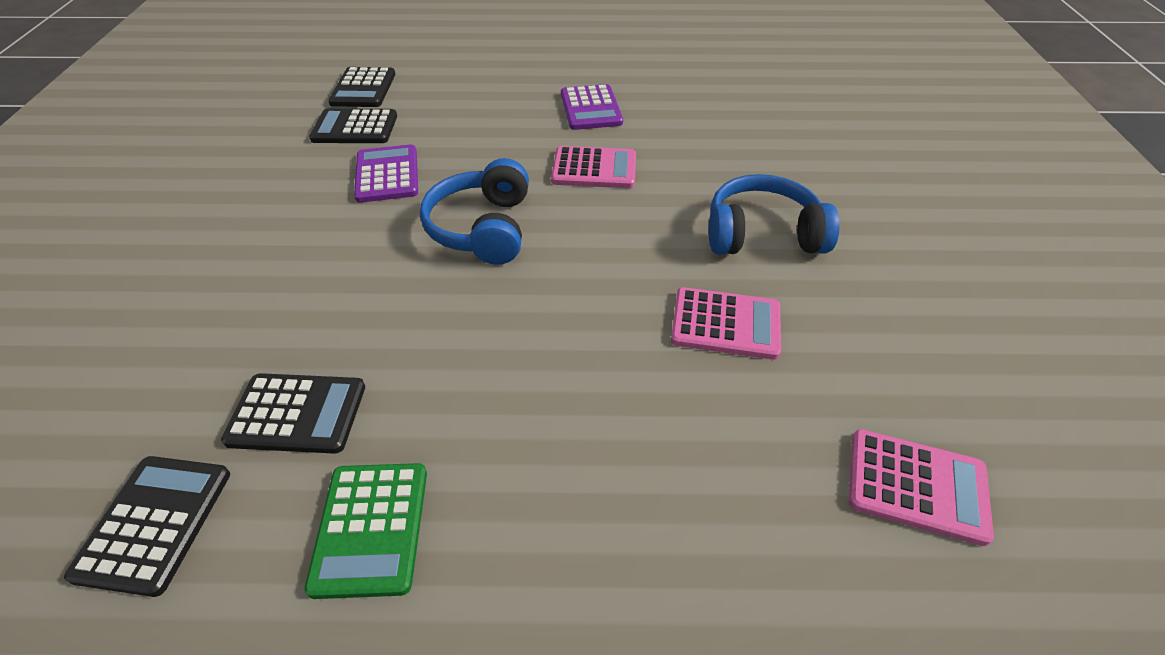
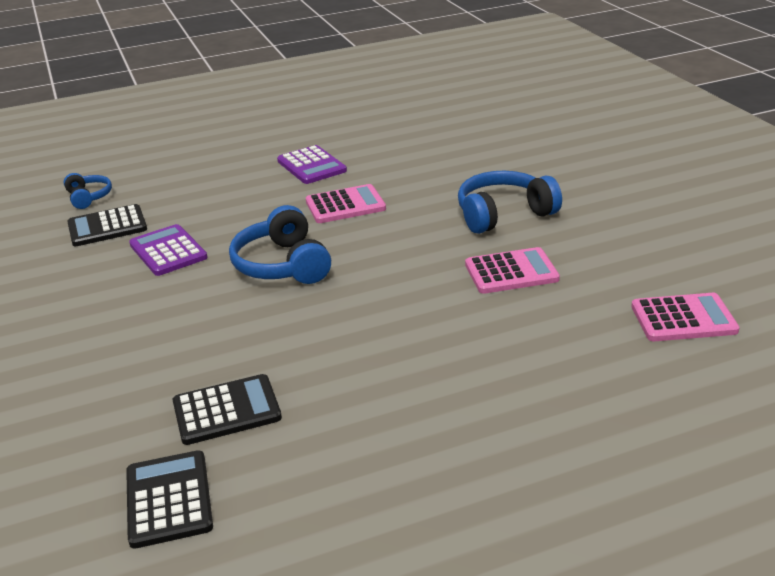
camera: 20 degrees left, 15 degrees down
(363, 88) = (88, 197): black calculator -> blue headphones
(370, 528) = (339, 449): green calculator -> none

